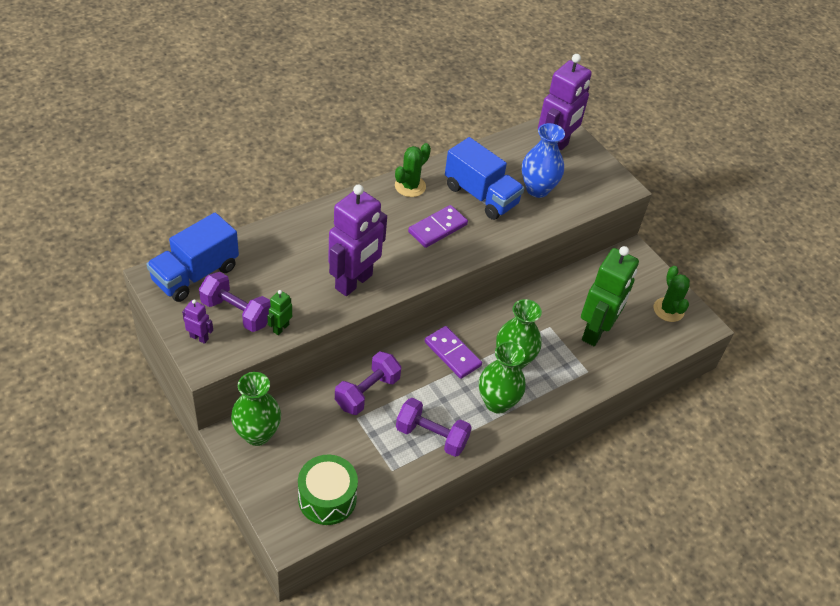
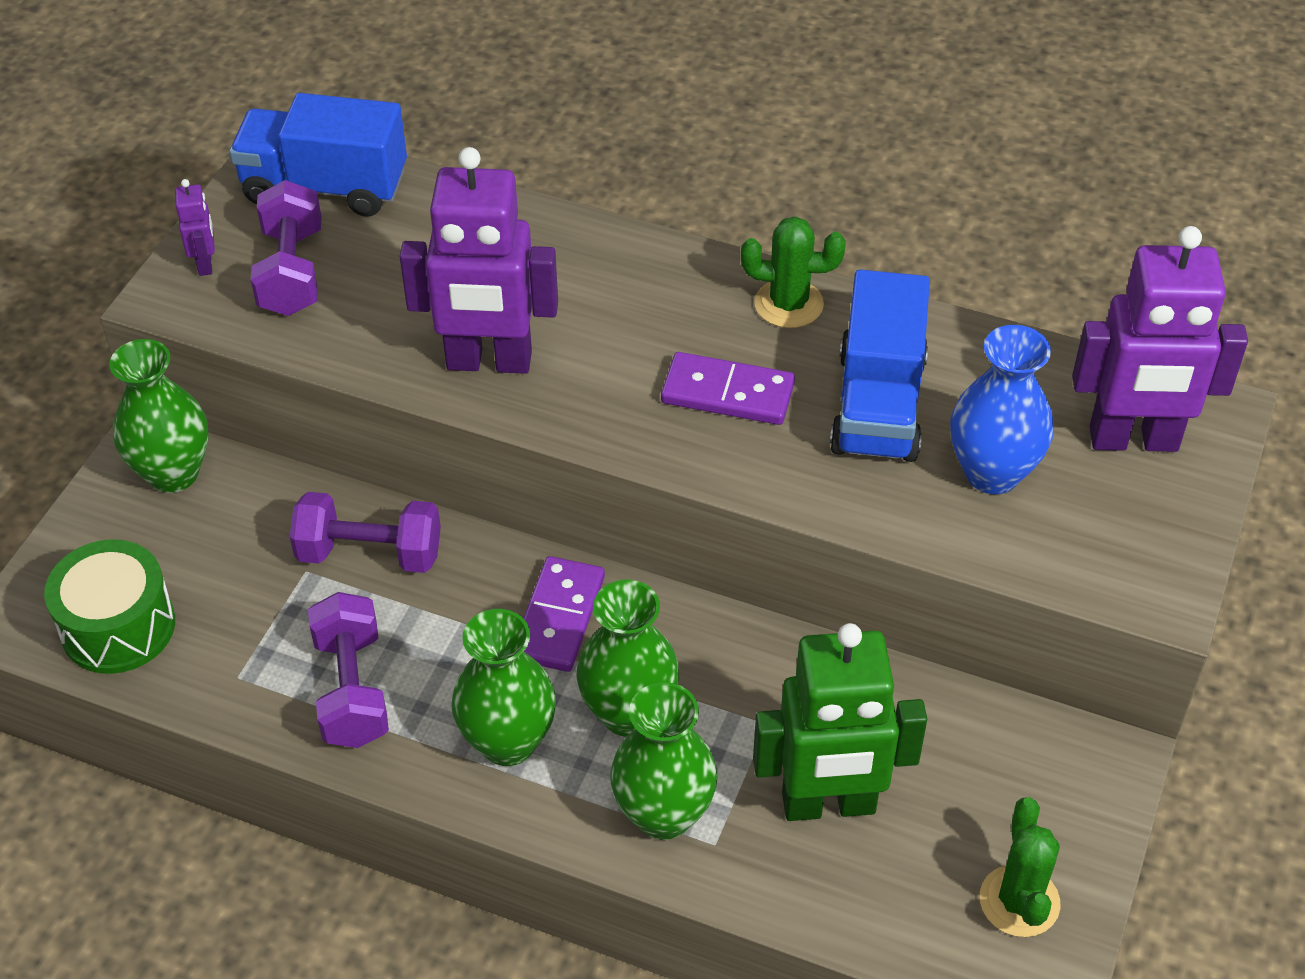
camera: 60 degrees right, 0 degrees up
(281, 328) = (307, 336): green robot -> none
(565, 377) = (663, 814): none -> green vase
(668, 310) = (1019, 901): green cactus -> green cactus turned 45 degrees counterclockwise

